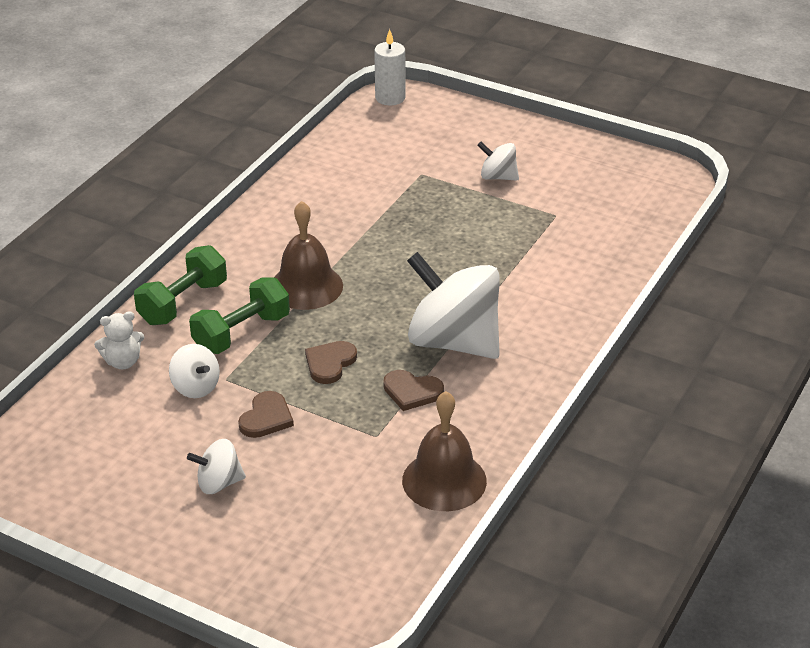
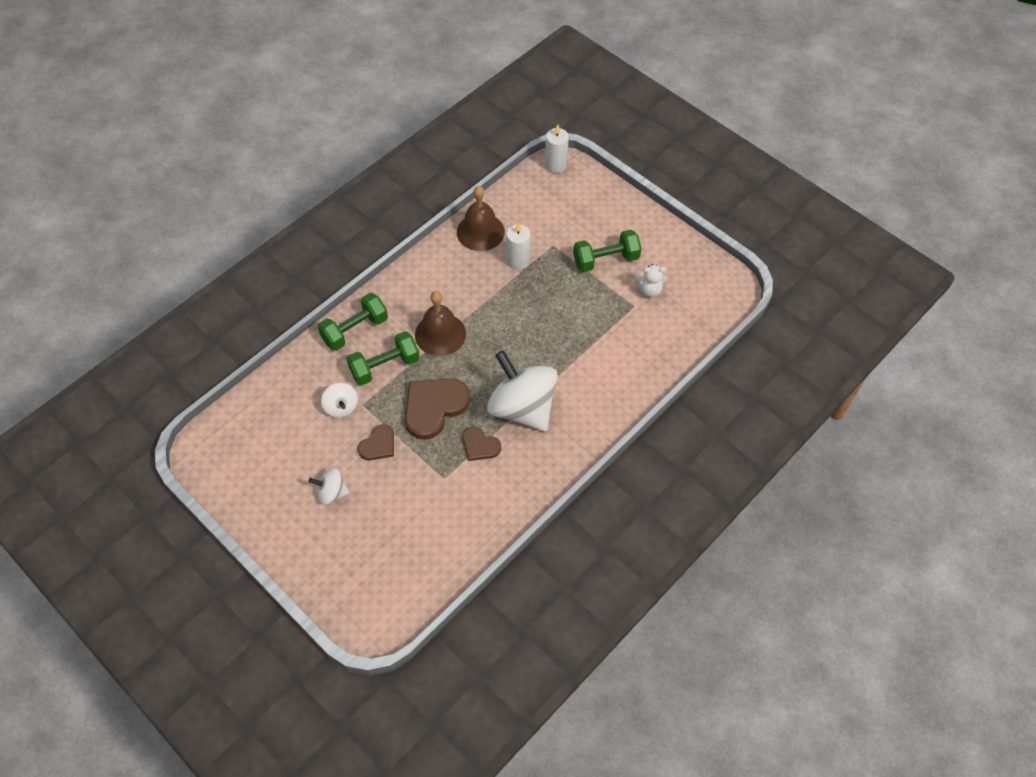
camera: 15 degrees right, 20 degrees up
(123, 362) = (301, 374): white teddy bear -> white teddy bear (649, 290)
(330, 363) = (434, 407): brown heart -> brown heart, size x1.80
(381, 196) = (518, 261): none -> white candle
(444, 480) = (475, 527): brown bell -> brown bell (480, 232)
(498, 177) = (606, 260): white spinning top -> green dumbbell

